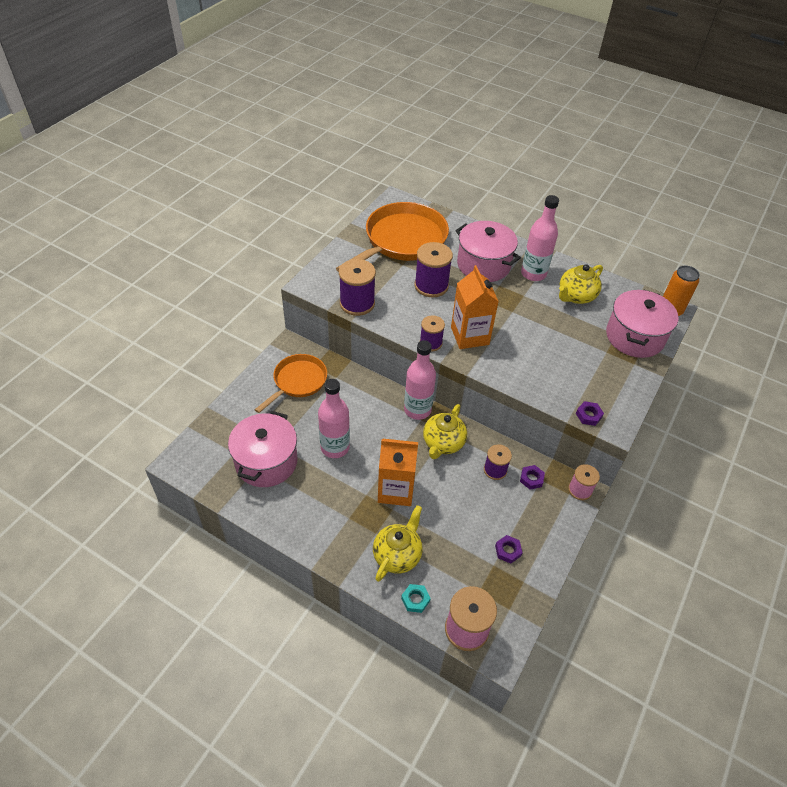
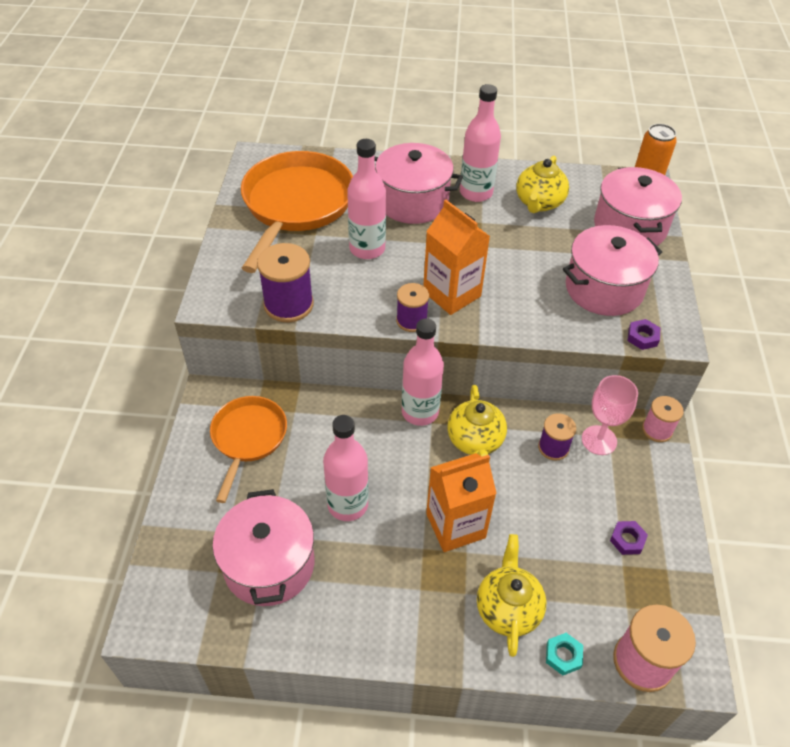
camera: 25 degrees left, 0 degrees up
(431, 286) = (367, 249): purple spool -> pink bottle
(531, 479) = (599, 440): purple nut -> pink goblet
(583, 372) = (604, 289): none -> pink pot

